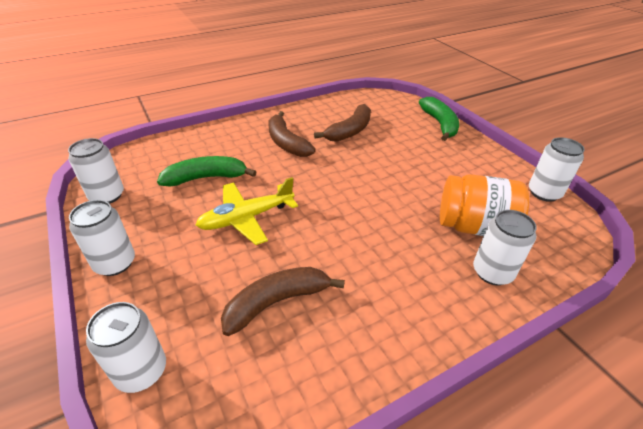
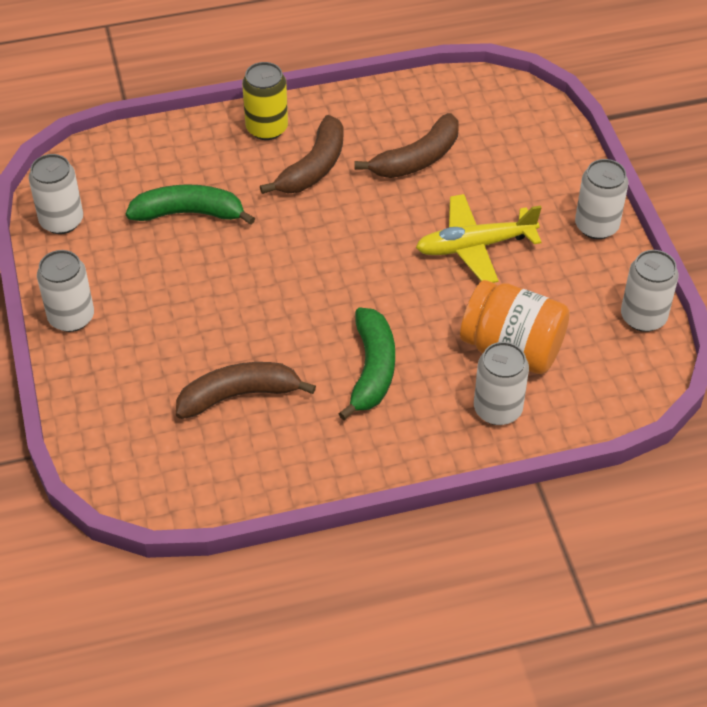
camera: 15 degrees right, 10 degrees up
(141, 371) = (95, 435): white can -> white can (596, 226)
(246, 218) = (228, 285): yellow plane -> yellow plane (474, 246)
(249, 128) = (267, 128): none -> yellow can
(286, 143) = (313, 167): brown banana -> brown banana turned 135 degrees counterclockwise
(440, 124) = (567, 166): green banana -> green banana (372, 369)

